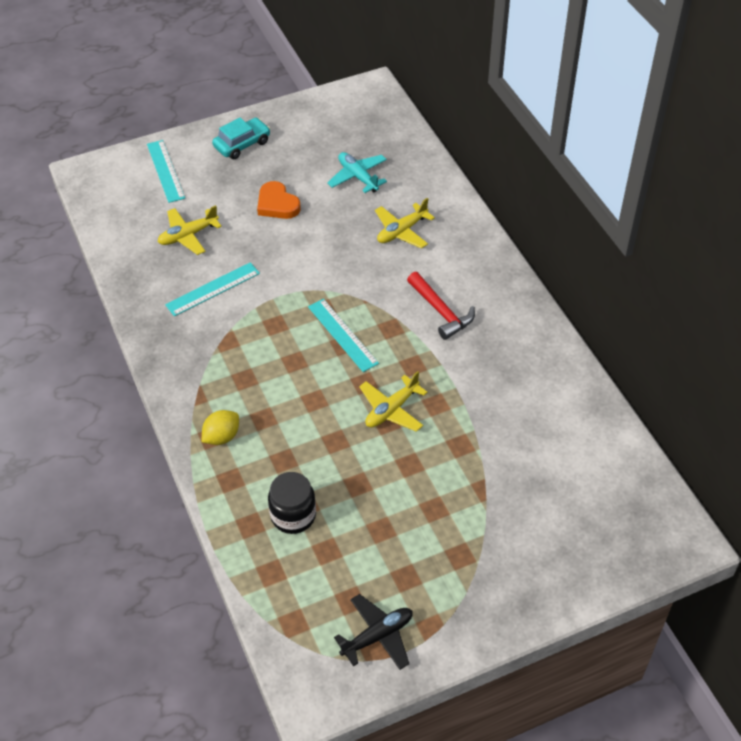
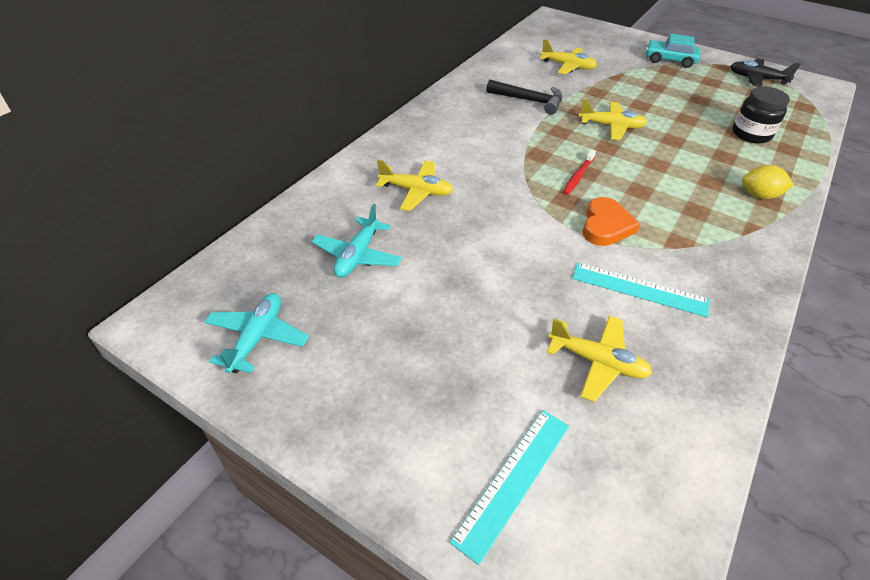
camera: 125 degrees left, 5 degrees down
(242, 144) = (378, 409): turquoise car -> turquoise car (669, 60)
(277, 204) = (463, 303): orange heart -> orange heart (606, 226)
(326, 119) = (257, 337): none -> turquoise plane
(342, 335) = (578, 176): turquoise ruler -> red toothbrush
(441, 312) = (490, 137): red hammer -> none
(482, 376) = (529, 101): none -> black hammer
(533, 458) = (568, 66): none -> yellow plane

